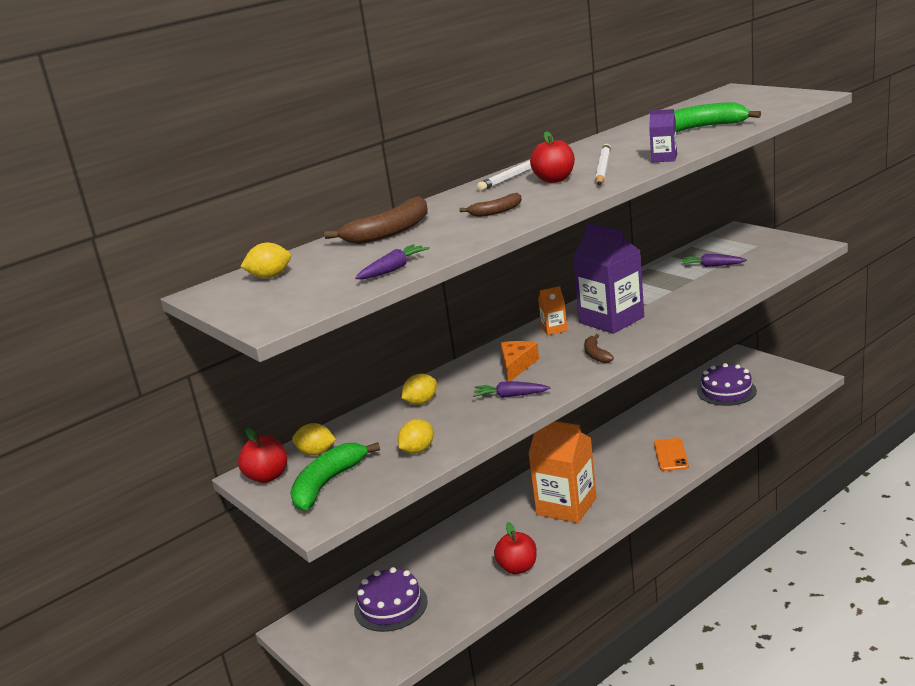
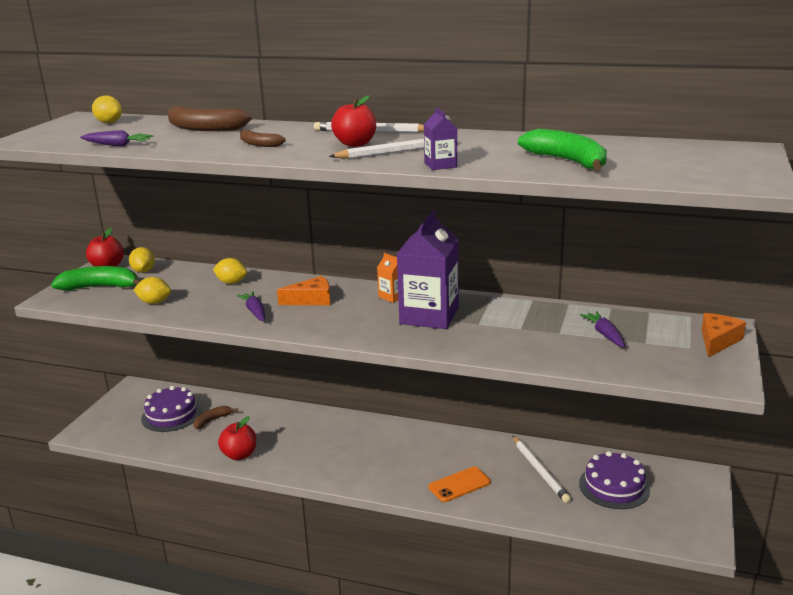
camera: 55 degrees right, 0 degrees up
(566, 506) = (338, 451): orange carton -> none
(596, 354) = (350, 327): brown banana -> brown banana (212, 420)
(682, 415) = (539, 471): none -> white pencil
(756, 236) = (718, 341): none -> orange cheese

